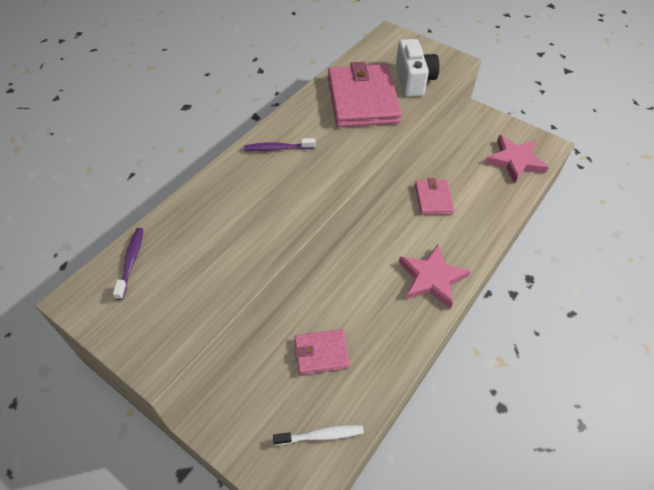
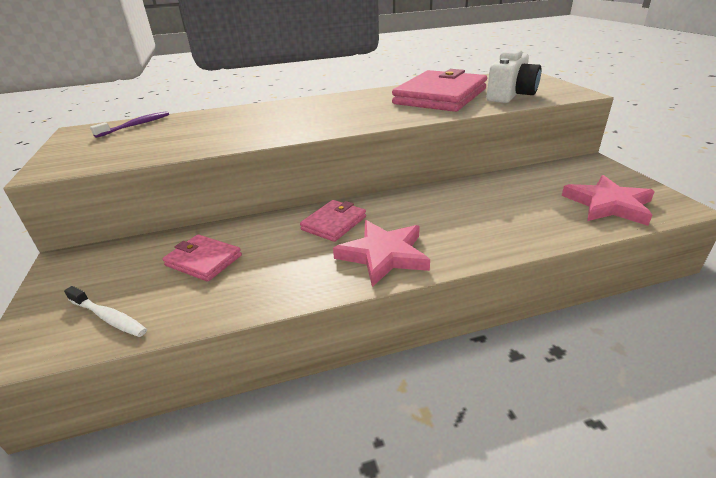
camera: 40 degrees right, 20 degrees down
(277, 148) = (325, 104): purple toothbrush -> none
(433, 199) = (463, 202): pink wallet -> pink wallet (334, 223)

